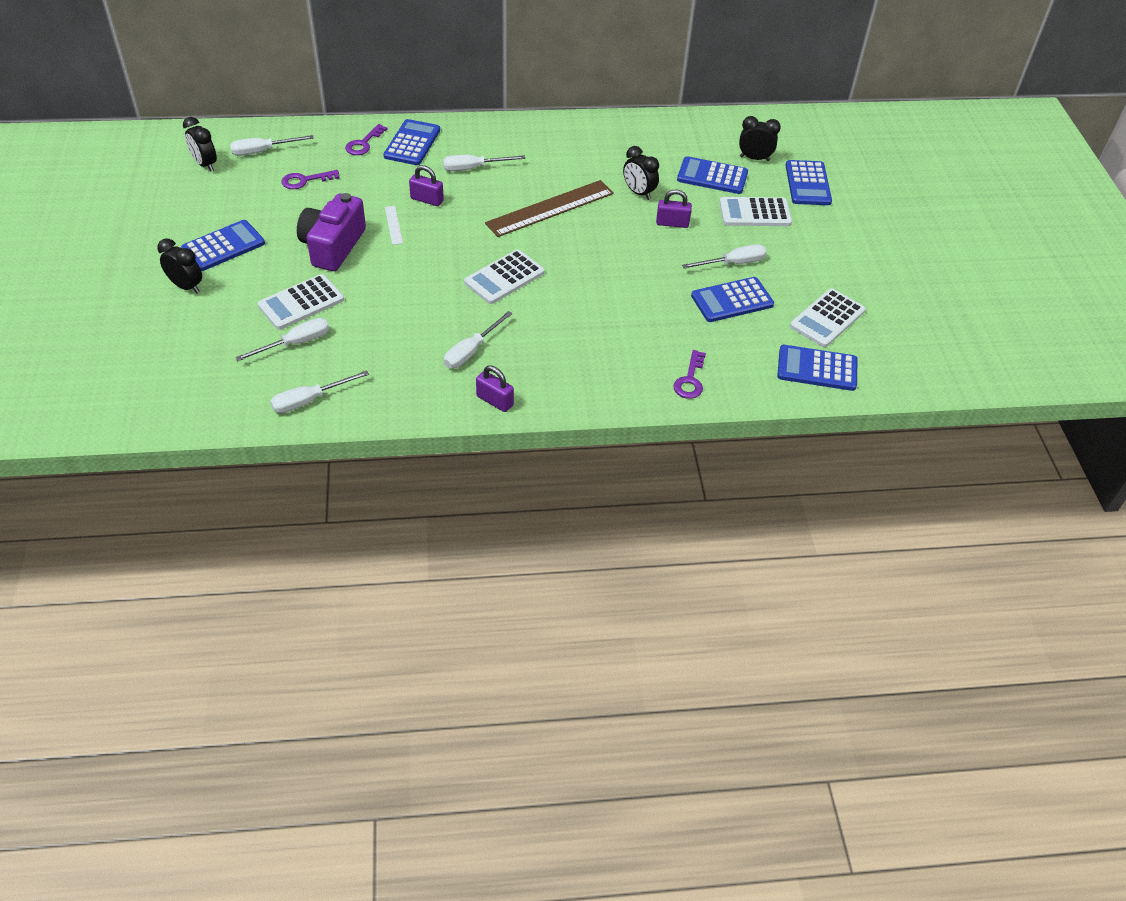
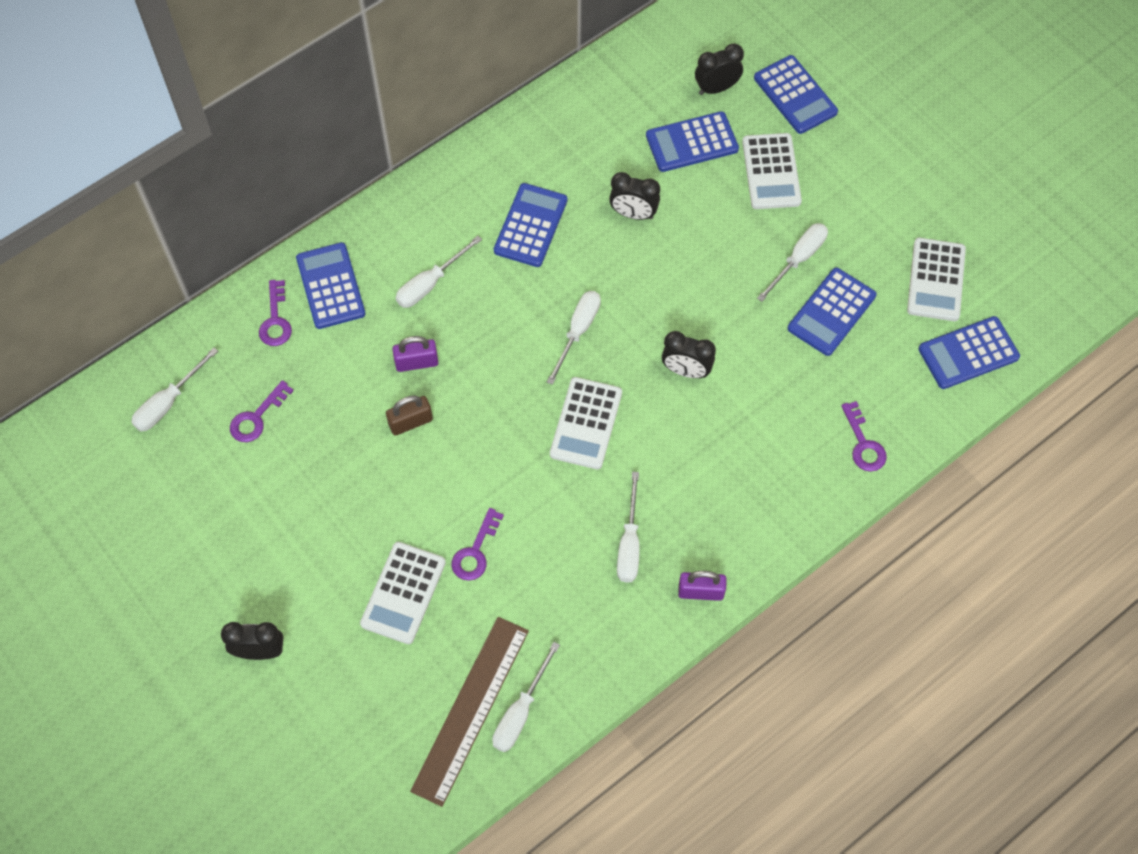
camera: 30 degrees left, 15 degrees up
(205, 164) = (118, 464): black clock -> black clock (686, 371)
(223, 246) = (250, 570): blue calculator -> blue calculator (531, 225)
(295, 343) = (444, 650): white screwdriver -> white screwdriver (578, 332)
(333, 246) = (370, 494): purple camera -> none
(367, 305) = (475, 551): none -> purple key
(393, 225) = (410, 422): white ruler -> brown padlock
(550, 208) = (558, 294): brown ruler -> brown ruler (470, 709)
(672, 223) = (699, 238): purple padlock -> none
(755, 213) = (771, 172): white calculator -> white calculator turned 60 degrees counterclockwise

